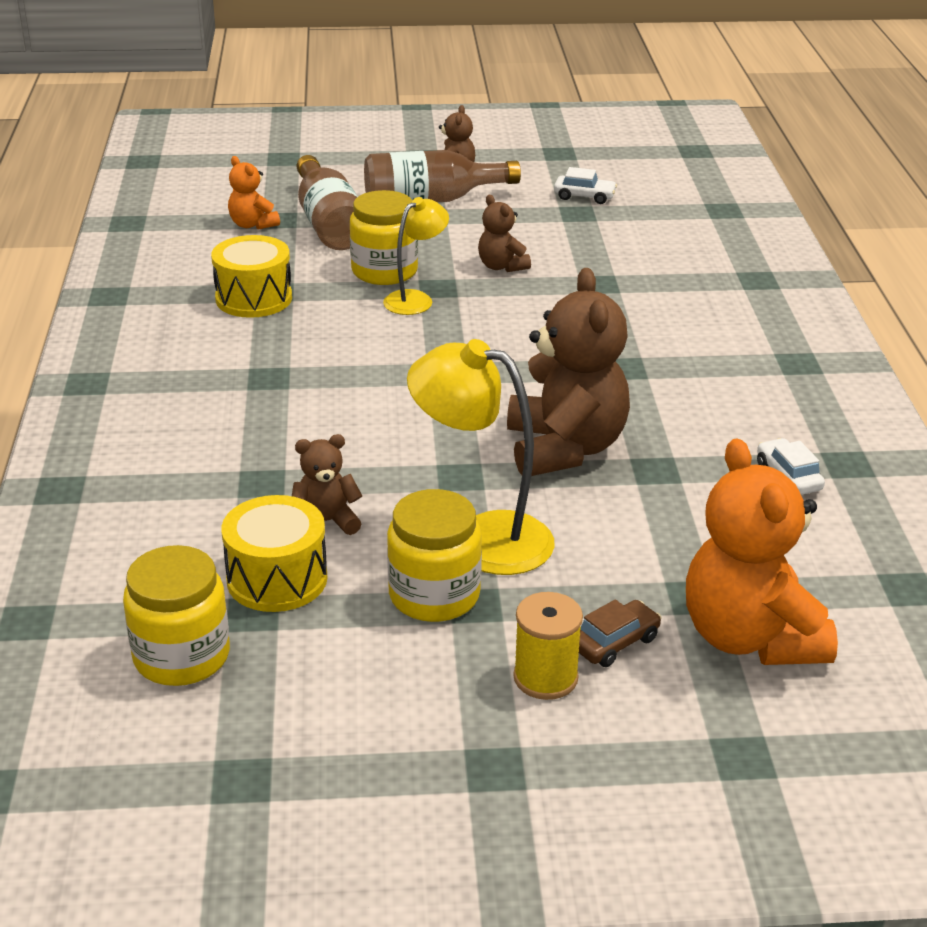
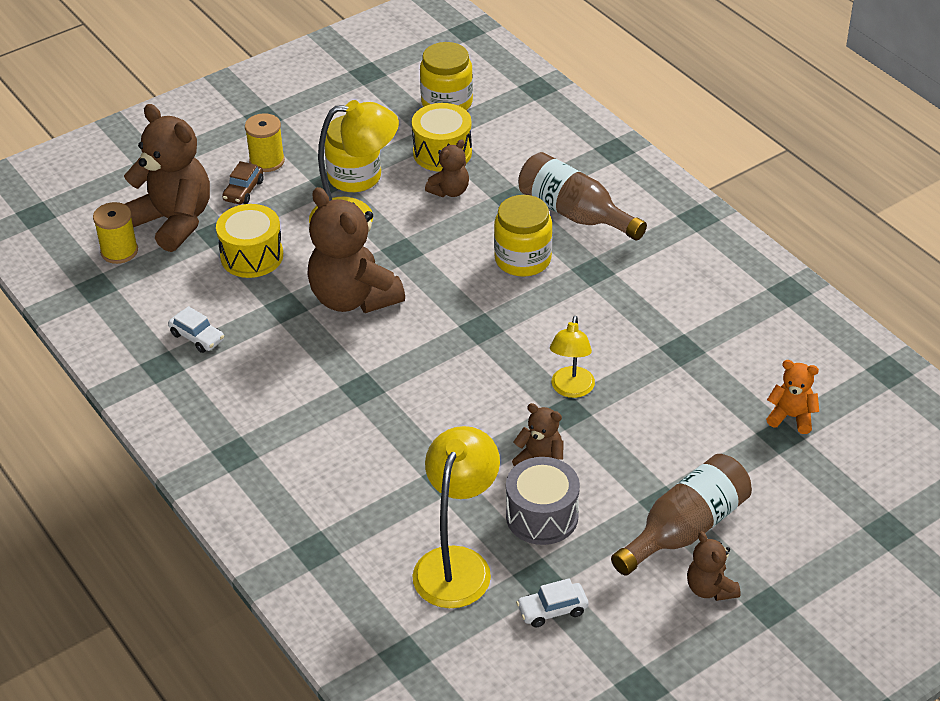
camera: 150 degrees right, 10 degrees up
(254, 298) = (687, 334): yellow drum -> yellow drum (252, 256)
(329, 224) = (733, 449): brown bottle -> brown bottle (574, 213)
(384, 271) = (626, 410): yellow jar -> yellow jar (523, 259)
(537, 239) = (542, 516): none -> grey drum
(637, 237) = (457, 564): none -> yellow lamp
(750, 637) = (174, 221): orange teddy bear -> brown teddy bear
(855, 625) = (119, 251): none -> yellow spool

